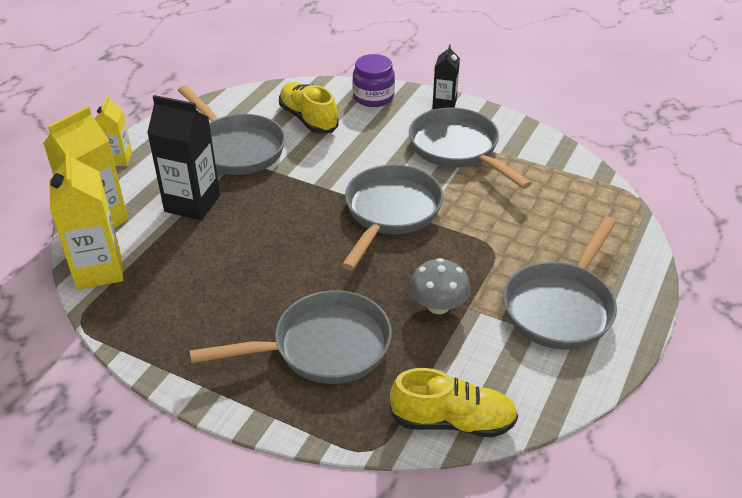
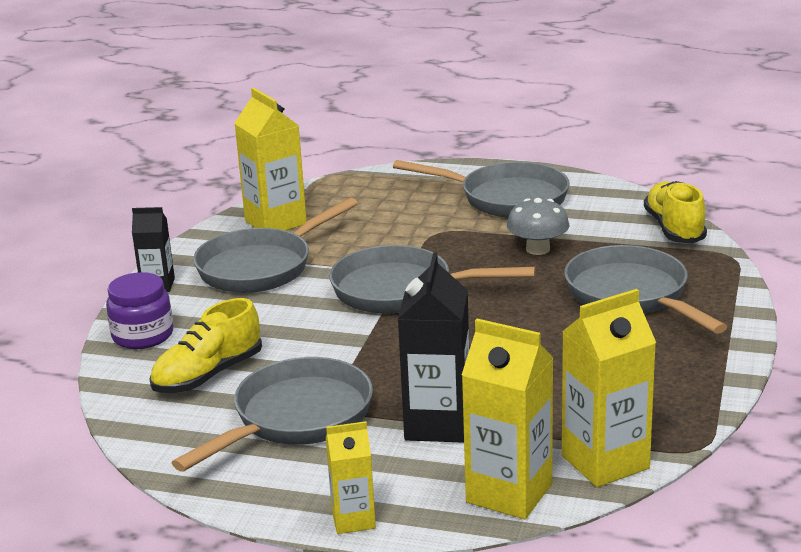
camera: 100 degrees left, 15 degrees down
(538, 162) = (275, 222): none -> yellow carton

